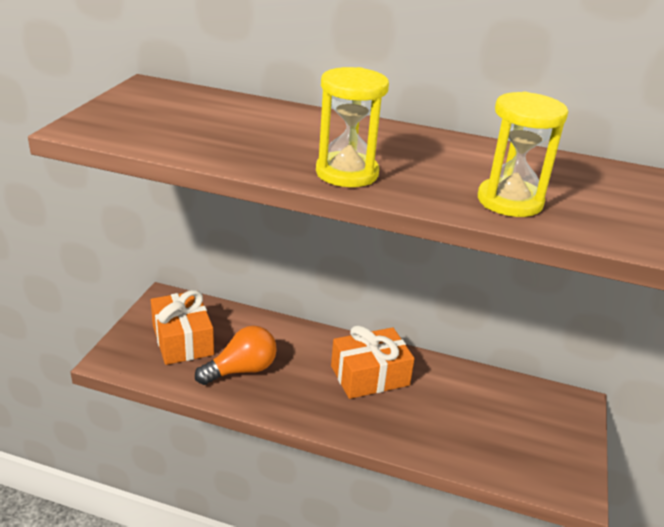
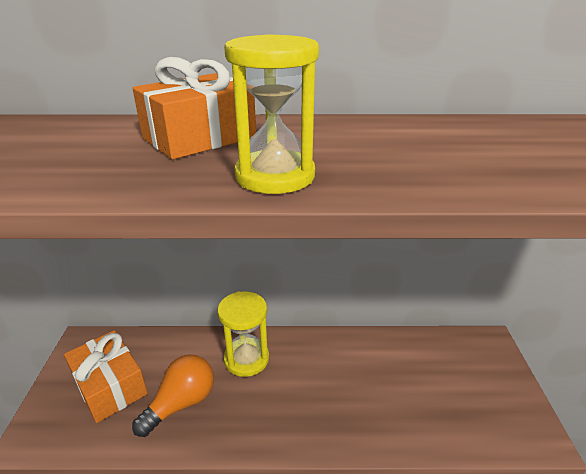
camera: 15 degrees left, 0 degrees up
(370, 376) = (308, 370): orange gift -> orange gift (199, 138)
(509, 201) = (474, 171): yellow hourglass -> yellow hourglass (246, 359)

